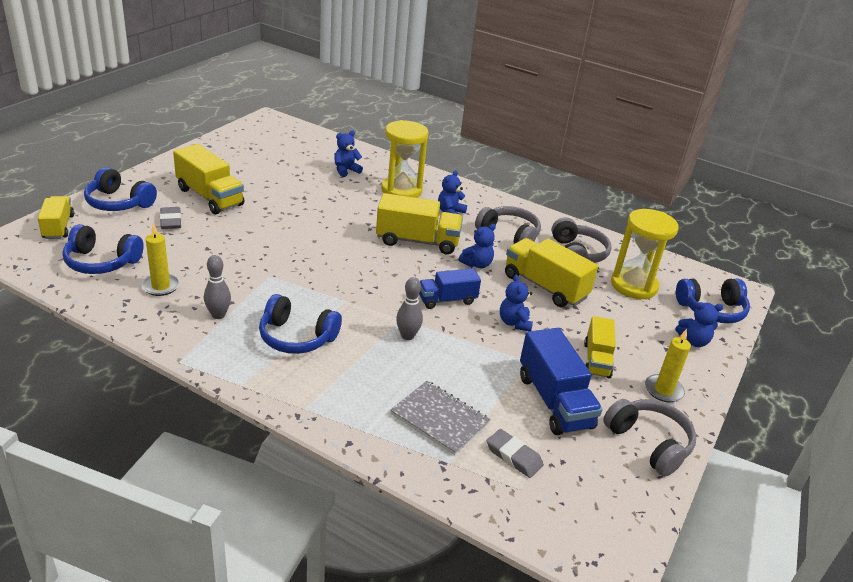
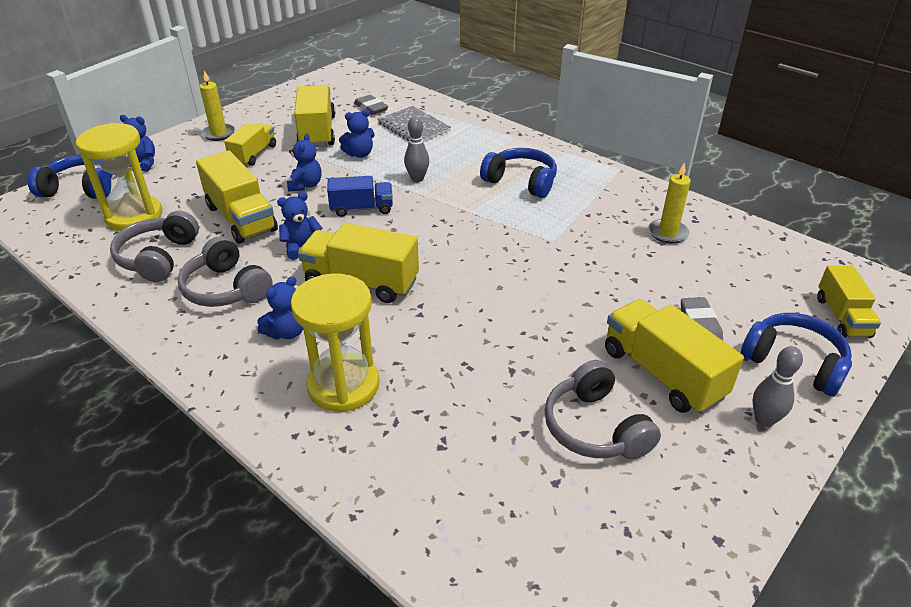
camera: 165 degrees left, 5 degrees up
(101, 262) = (749, 264): blue headphones -> none
(218, 315) = (598, 203): grey bowling pin -> grey bowling pin (764, 420)
(346, 170) = (430, 444): blue teddy bear -> blue teddy bear (359, 154)
(554, 401) = (317, 132): blue truck -> yellow truck
(649, 443) = (267, 109): grey headphones -> grey headphones (595, 427)

